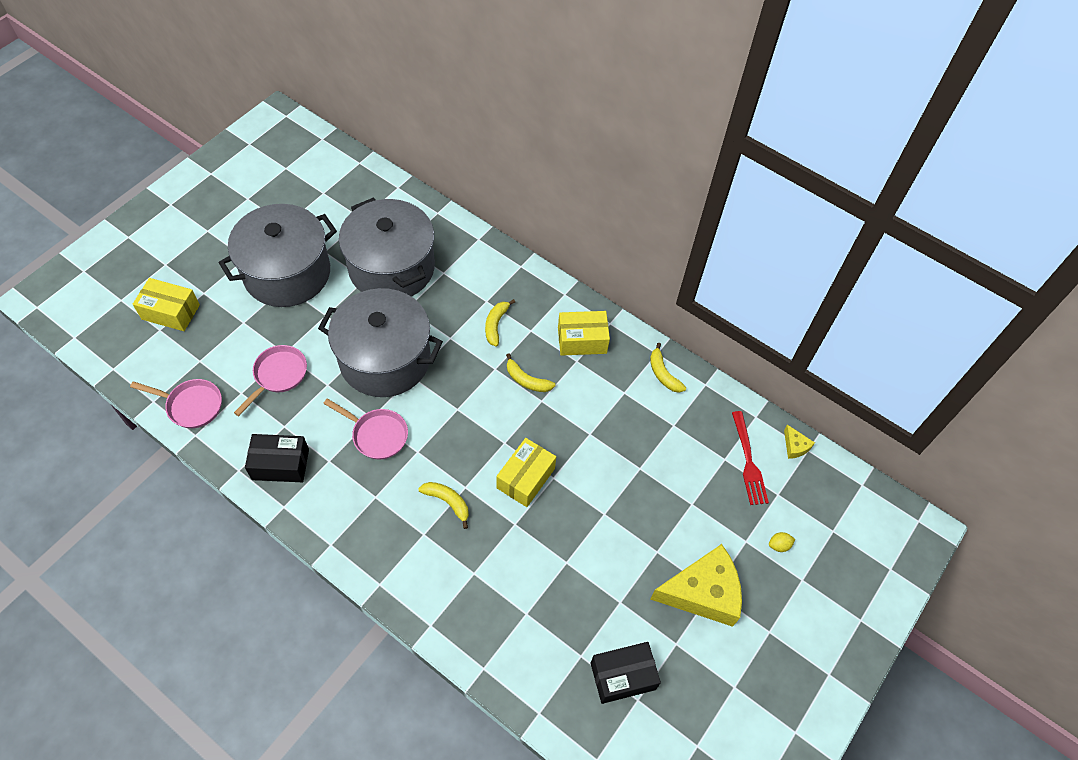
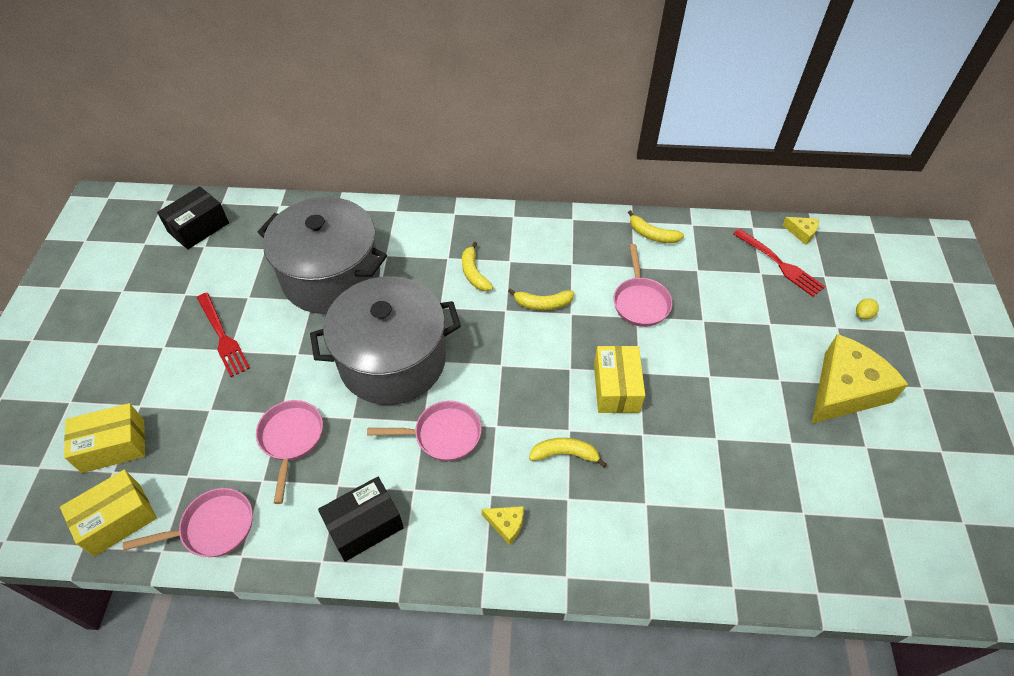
camera: 30 degrees left, 5 degrees down
(287, 273) = (223, 337): grey pot -> red fork
(369, 524) = (506, 524): none -> yellow cheese
(582, 340) = (561, 245): yellow box -> yellow box (117, 519)
(603, 423) = (640, 302): none -> pink pan
(622, 676) = (852, 506): black box -> black box (198, 227)

